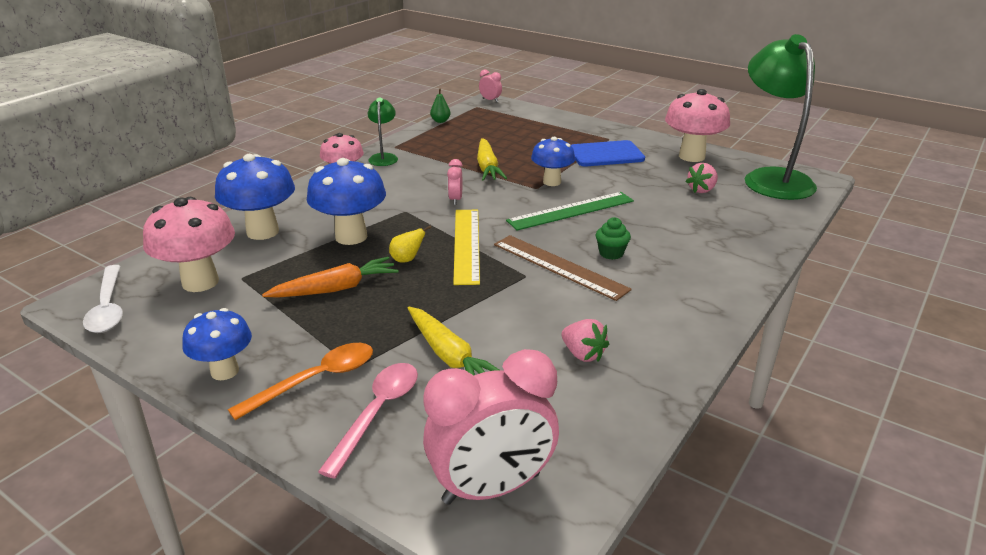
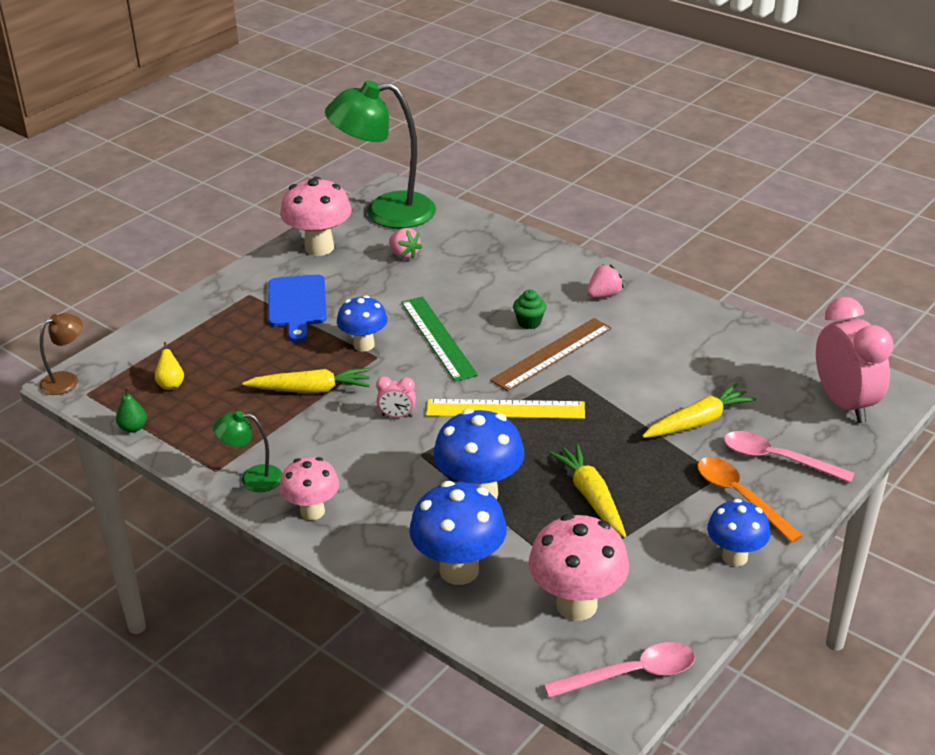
camera: 85 degrees left, 5 degrees up
(108, 307) = (631, 674): white spoon -> pink spoon
(336, 289) = (591, 497): orange carrot -> yellow carrot
(407, 259) = (534, 450): yellow pear -> yellow pear (171, 384)
(490, 100) = (66, 380): pink clock -> brown lamp
(583, 354) = (689, 353): pink strawberry -> pink strawberry (603, 295)

